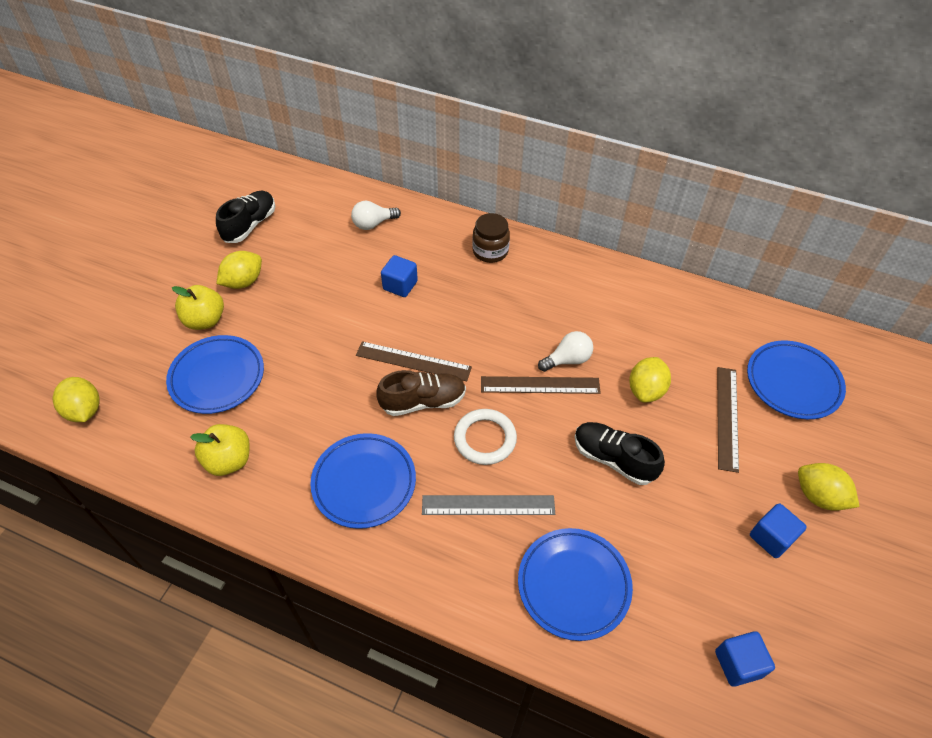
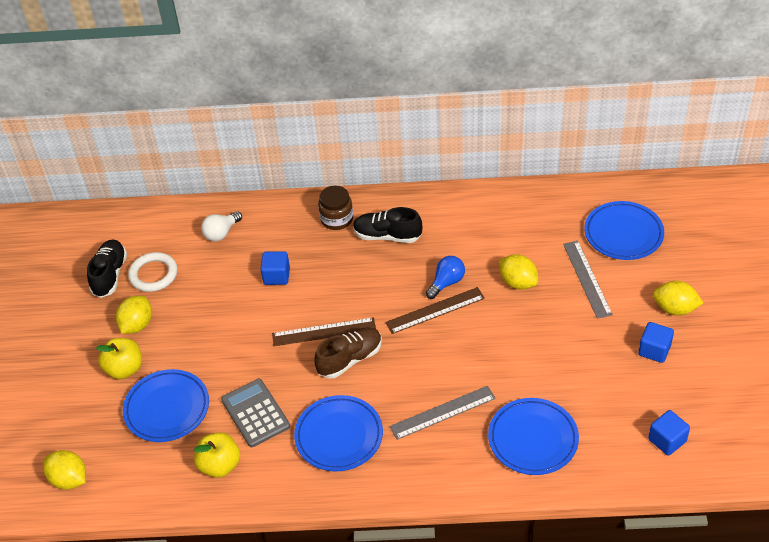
camera: 20 degrees left, 5 degrees down
(296, 419) = (255, 413): none -> grey calculator
(485, 439) = (414, 367): white ring -> white ring (153, 274)
(567, 360) = (446, 283): white light bulb -> blue light bulb
(613, 459) = (518, 342): black shoe -> black shoe (387, 236)
(646, 390) = (518, 282): yellow lemon -> yellow lemon turned 45 degrees counterclockwise
(727, 417) = (587, 279): brown ruler -> grey ruler

